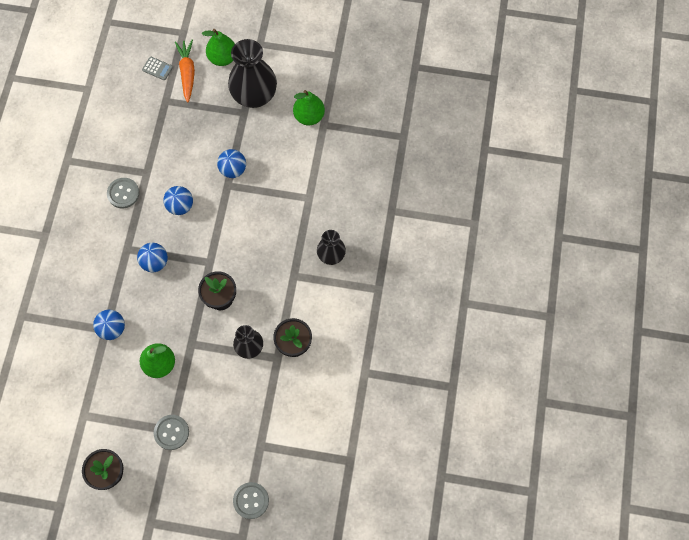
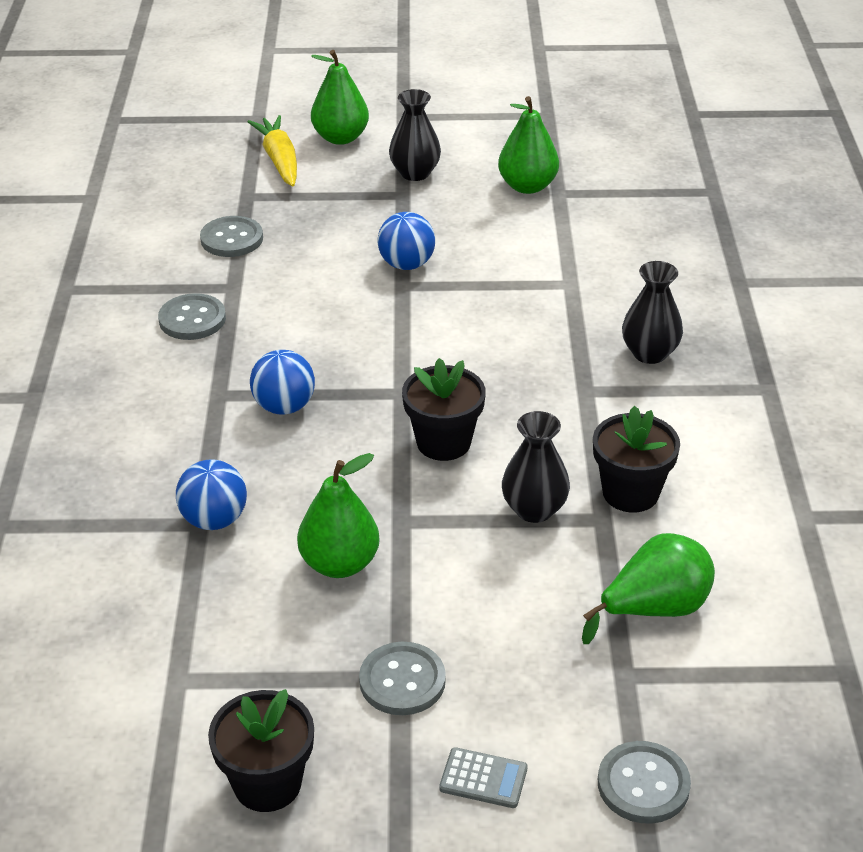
camera: 10 degrees left, 30 degrees down
(152, 135) = (232, 239): none -> grey button
(157, 68) = (221, 161): grey calculator -> grey calculator (483, 779)
(180, 206) = (315, 323): blue ball -> none
(187, 73) = (279, 160): orange carrot -> yellow carrot
(254, 95) = (415, 173): black vase -> black vase, size x0.57
(283, 413) = (654, 609): none -> green pear

